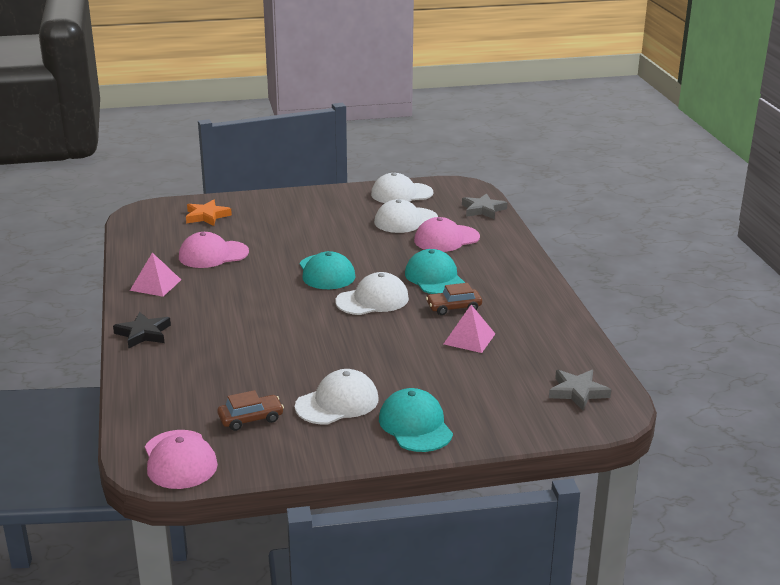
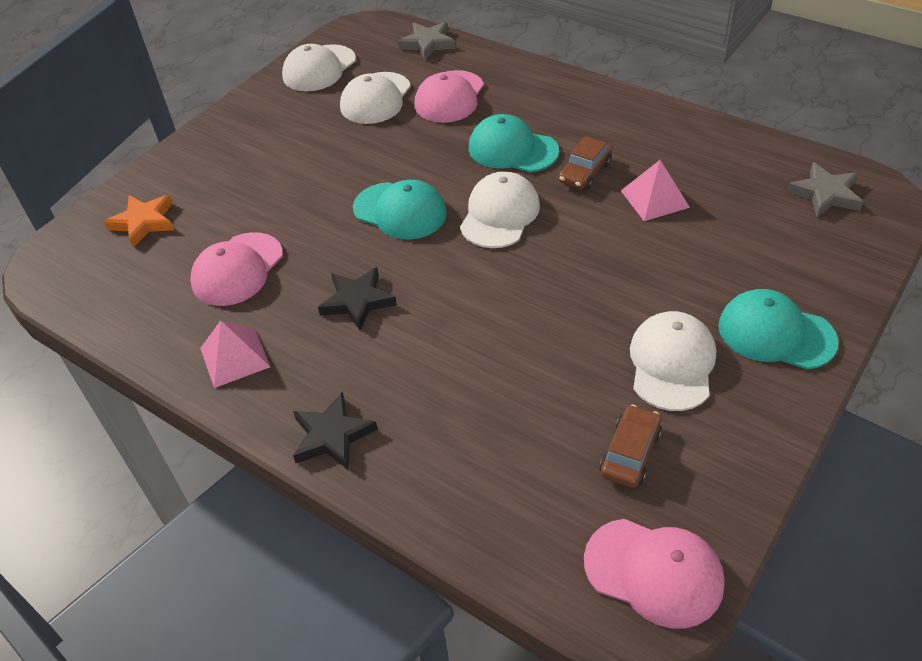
camera: 40 degrees left, 20 degrees up
(241, 295) = (357, 301): none -> black star

